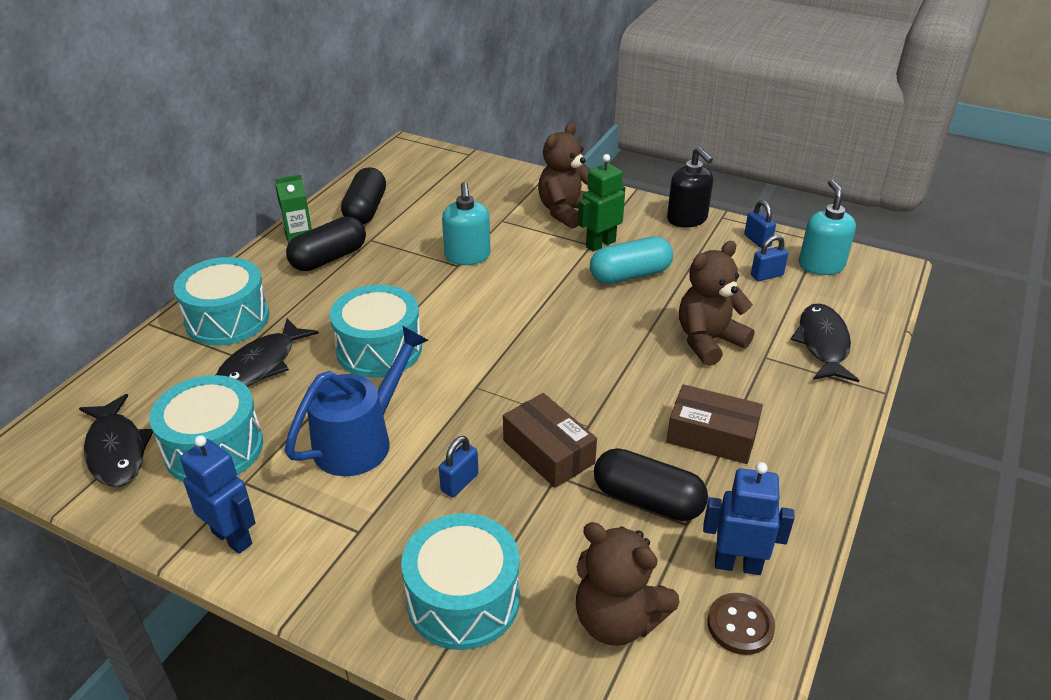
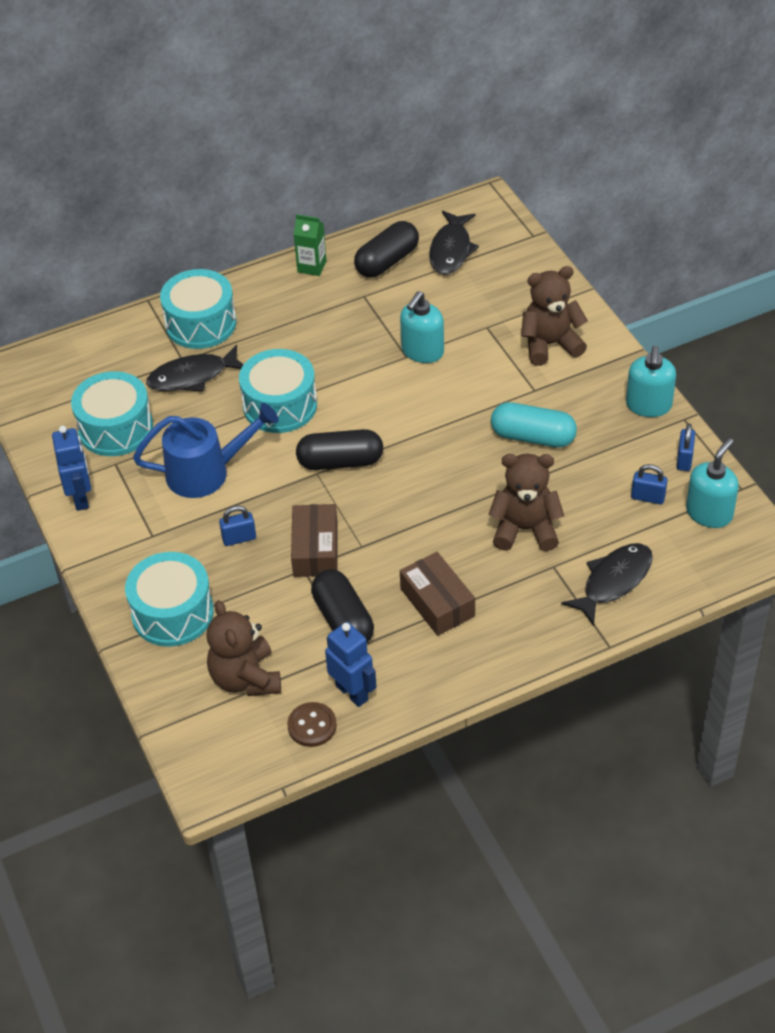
camera: 40 degrees right, 10 degrees up
(116, 450) = (60, 398): black fish -> black fish (451, 250)
(329, 258) = (316, 300): black capsule -> black capsule (340, 462)
(600, 244) = (542, 393): green robot -> none
(687, 219) = (648, 405): black soap dispenser -> turquoise soap dispenser

